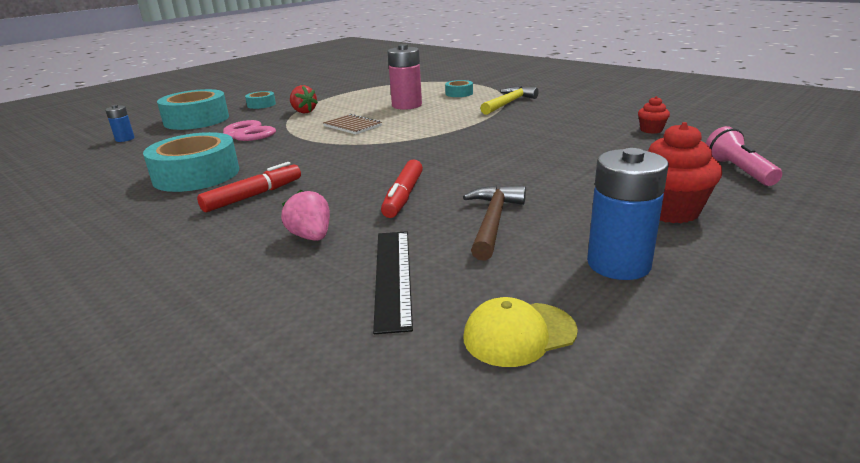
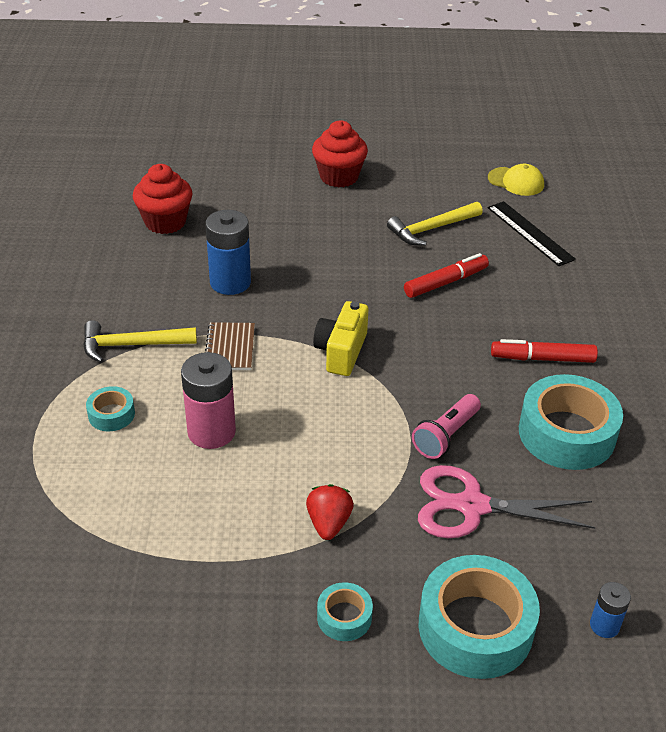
camera: 135 degrees left, 15 degrees up
(311, 236) = (542, 286): pink strawberry -> none
(352, 126) = (335, 425): brown notebook -> brown notebook (230, 348)
(393, 276) = (530, 233): black ruler -> black ruler turned 75 degrees counterclockwise
(403, 141) = (341, 352): none -> yellow camera
(493, 221) = (431, 229): brown hammer -> yellow hammer
(618, 264) = (425, 176): blue battery -> blue battery (230, 282)
(651, 130) = (165, 222): red cupcake -> red cupcake, size x1.89
(738, 171) = (238, 167): pink flashlight -> pink flashlight (446, 436)

